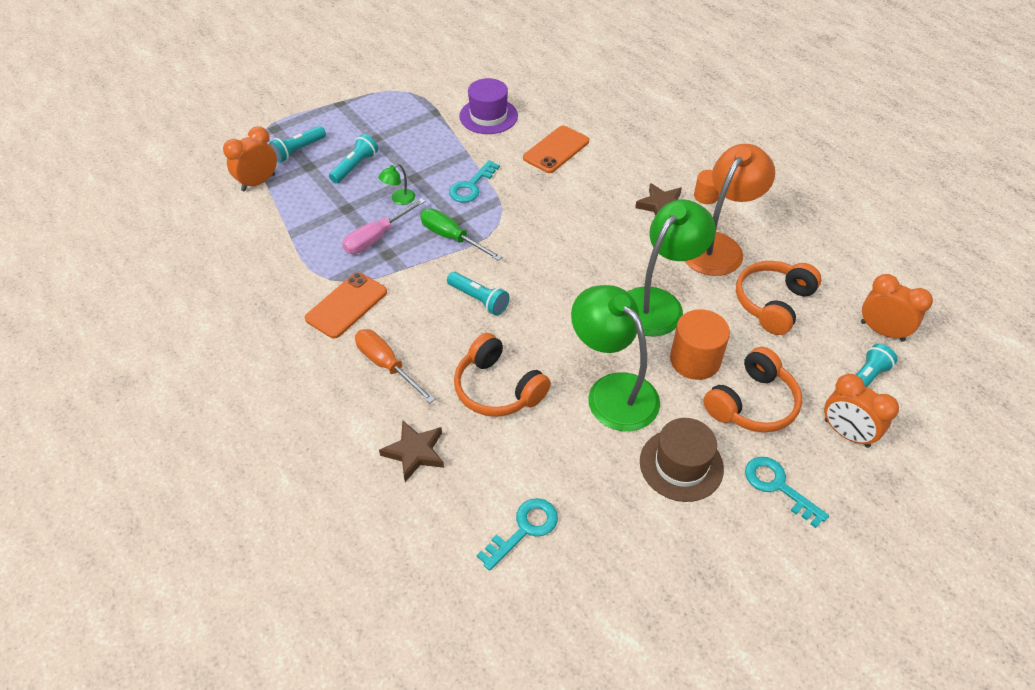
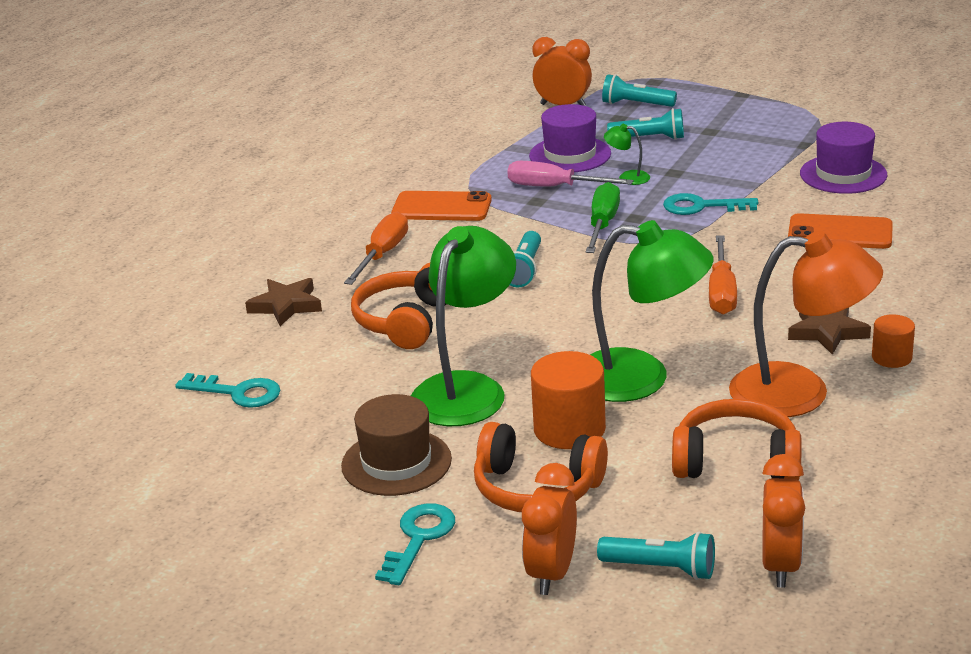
camera: 65 degrees right, 20 degrees down
(337, 211) = (570, 155): none -> purple hat
(584, 225) = (722, 292): none -> orange screwdriver

